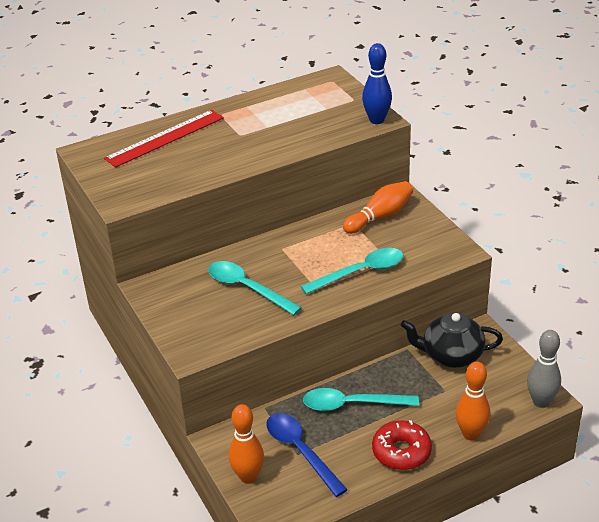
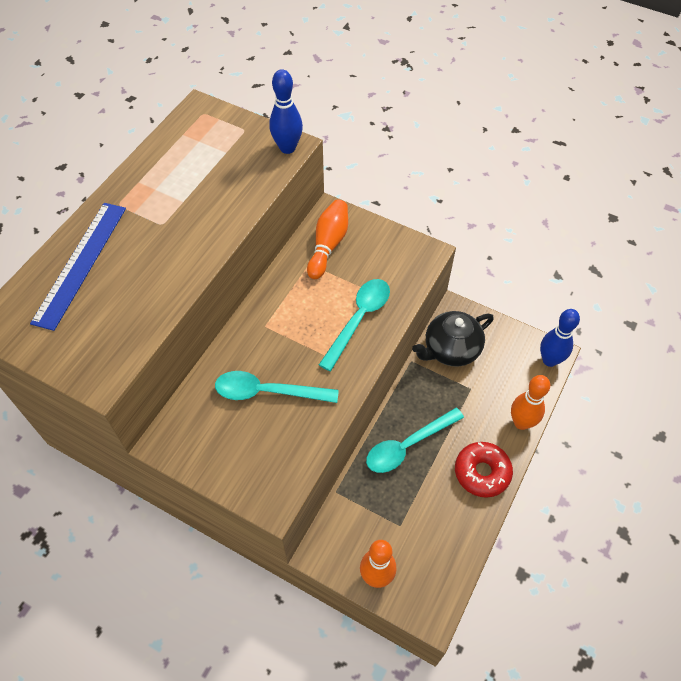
camera: 35 degrees left, 20 degrees up
(165, 138) = (81, 263): red ruler -> blue ruler
(300, 451) = (401, 521): blue spoon -> none
(541, 402) = (549, 360): grey bowling pin -> blue bowling pin

